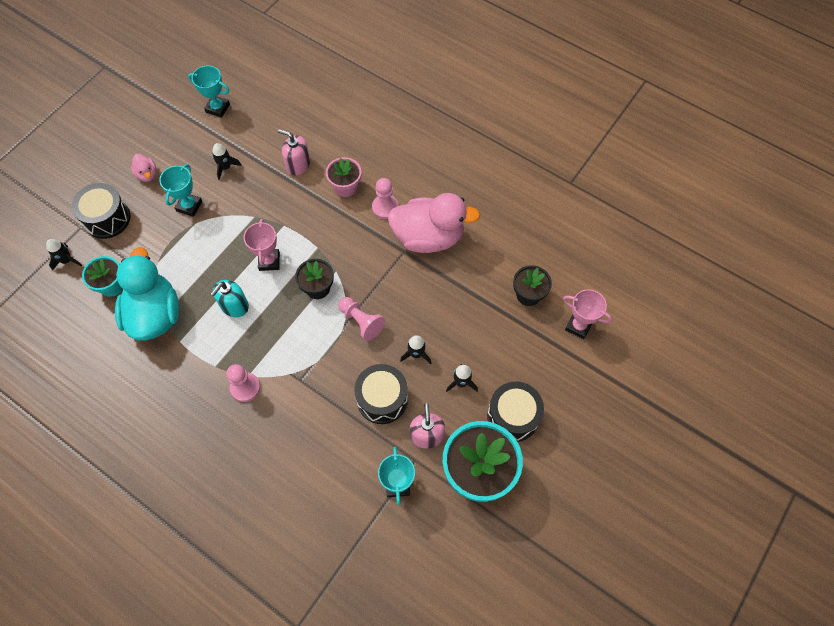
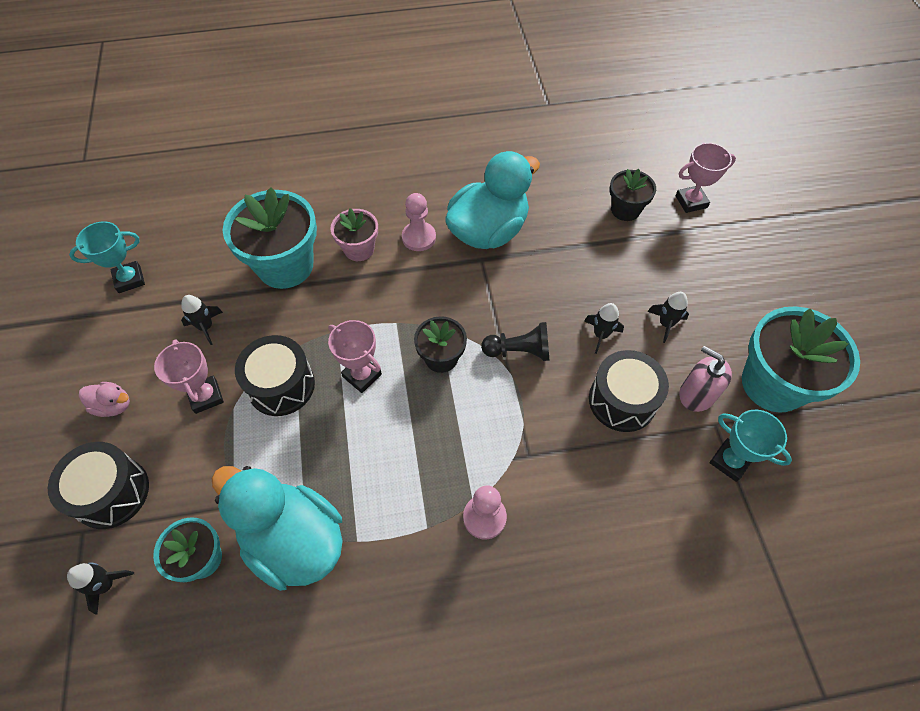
camera: 45 degrees left, 5 degrees down
(189, 206) = (206, 396): turquoise trophy -> pink trophy
(234, 306) = (376, 449): turquoise soap dispenser -> none
(298, 164) = (285, 266): pink soap dispenser -> turquoise flower pot
(361, 321) = (519, 351): pink pawn -> black pawn
(428, 237) = (488, 231): pink duck -> turquoise duck
(513, 416) = (737, 313): black drum -> black drum (281, 385)

